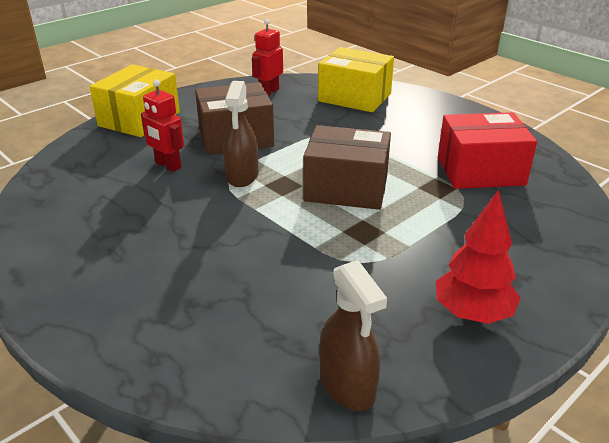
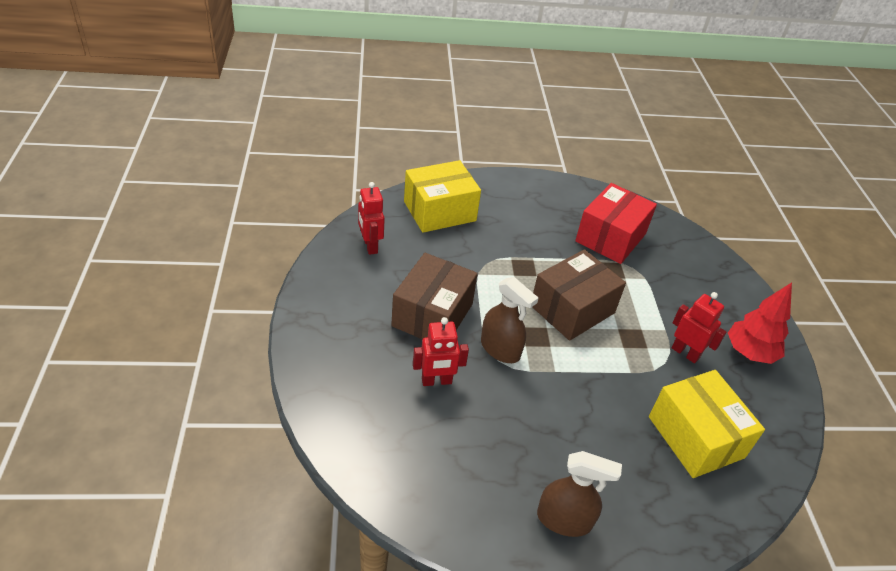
camera: 55 degrees left, 10 degrees up
(139, 119) = (322, 351): yellow box -> yellow box (695, 437)
(347, 385) = (774, 446): brown spray bottle -> brown spray bottle (564, 520)
(396, 269) = (685, 353): none -> red robot

